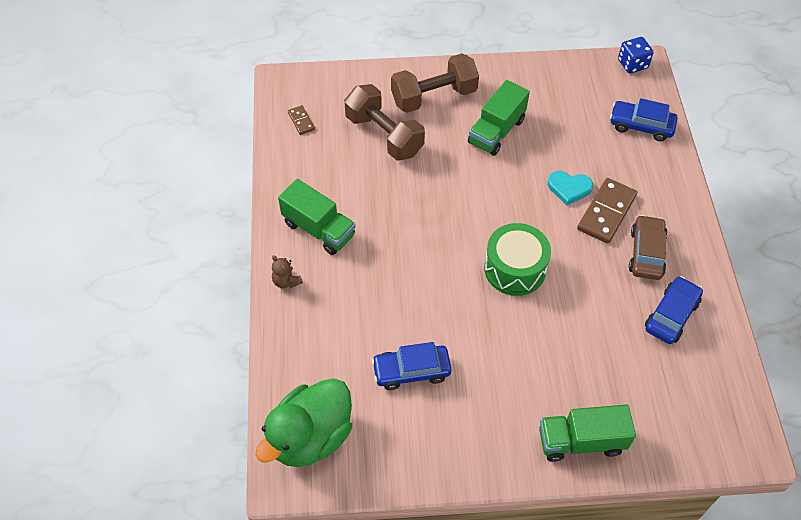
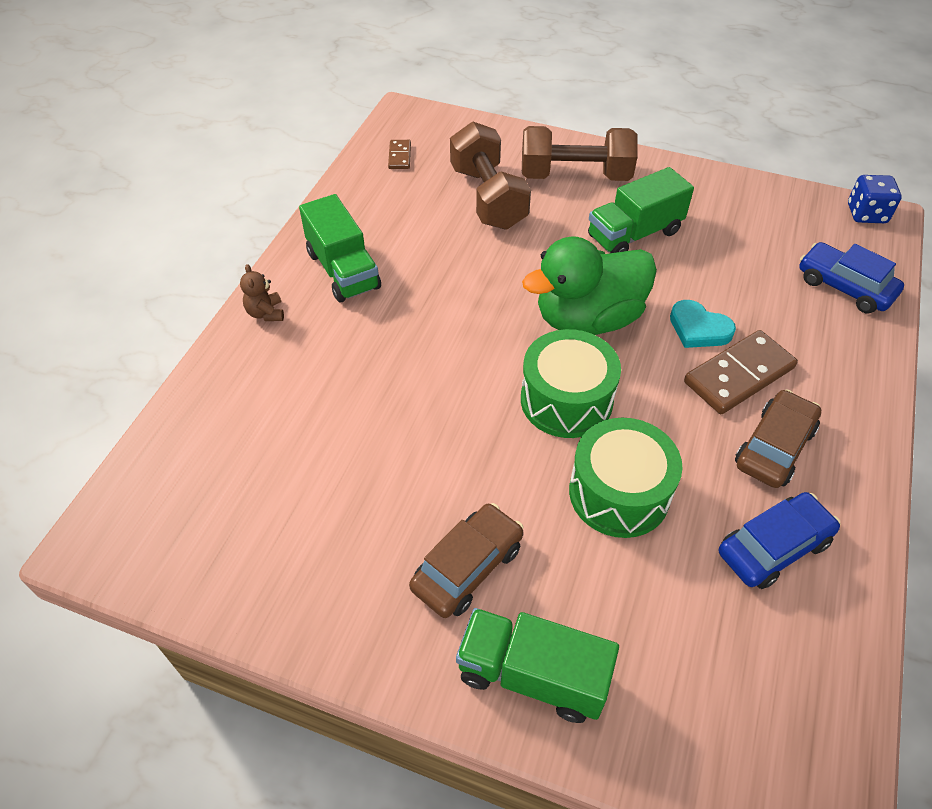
camera: 25 degrees right, 5 degrees down
(310, 437) = (164, 505): green duck -> green duck (587, 319)
(411, 371) = (347, 475): blue car -> none
(514, 397) = (467, 567): none -> brown car
(574, 317) = (619, 493): none -> green drum

